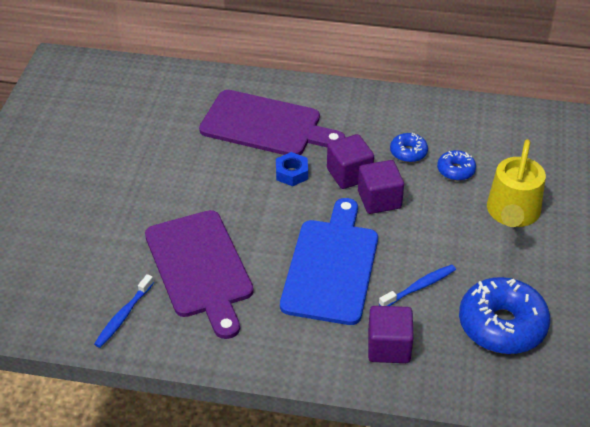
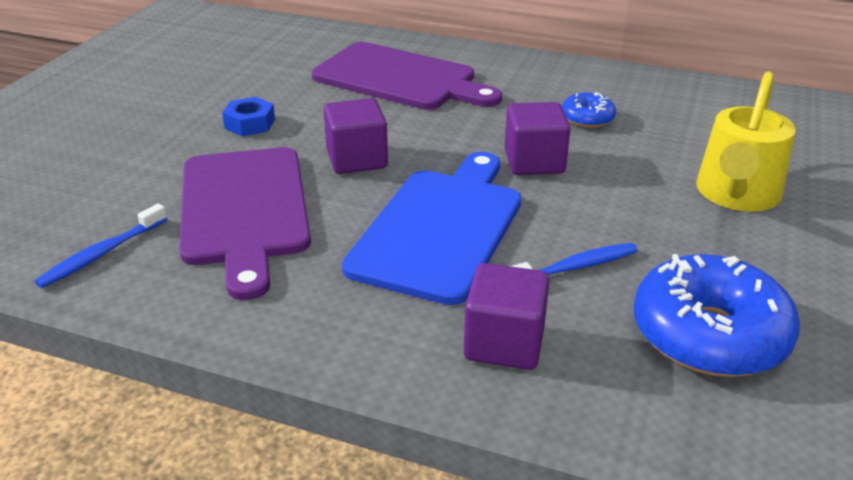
camera: 10 degrees right, 10 degrees down
(291, 173) = (417, 125): blue nut -> blue nut (250, 124)
(349, 174) = (497, 133): purple cube -> purple cube (357, 159)
(455, 170) = (653, 142): blue donut -> none

